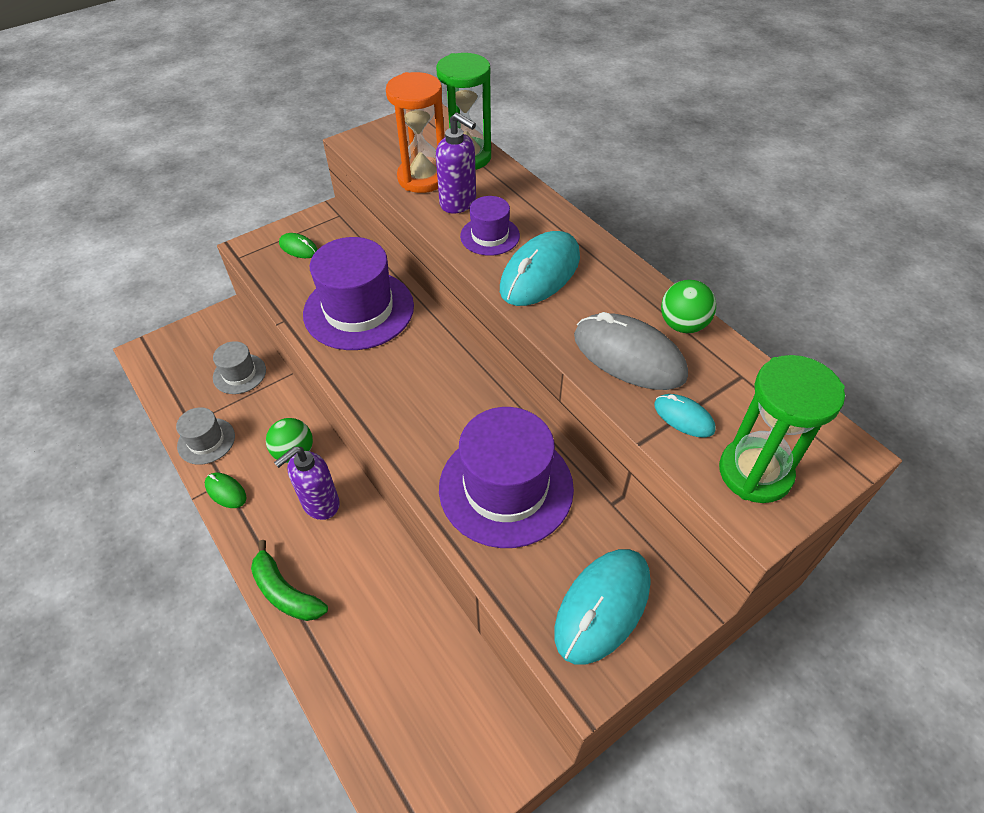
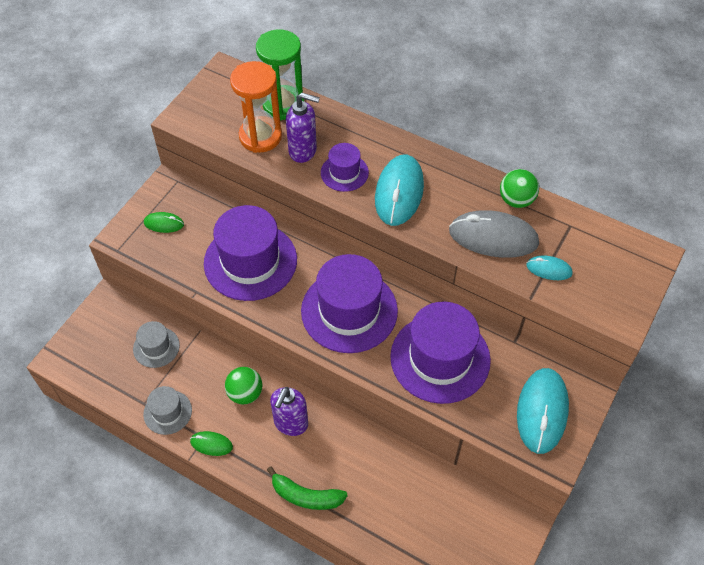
camera: 25 degrees left, 5 degrees up
(431, 395) = (349, 311): none -> purple hat
(755, 472) = (607, 290): green hourglass -> none

